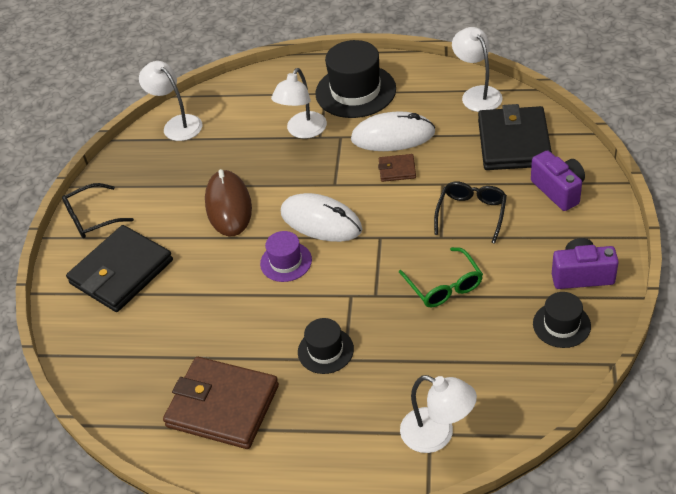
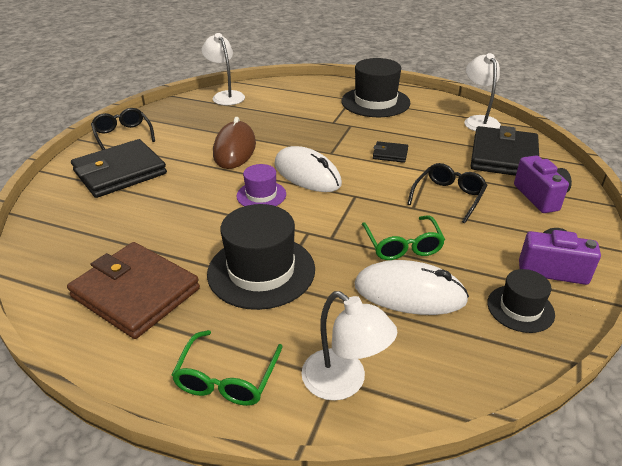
camera: 10 degrees right, 10 degrees down
(92, 218) = (123, 135): black glasses -> black glasses turned 75 degrees clockwise
(303, 131) = (321, 117): white lamp -> none
(325, 350) = (261, 271): black hat -> black hat, size x1.81
(343, 459) = (227, 378): none -> green glasses
(393, 136) = (395, 133): white mouse -> white mouse (409, 293)
(397, 170) = (390, 154): brown wallet -> black wallet

